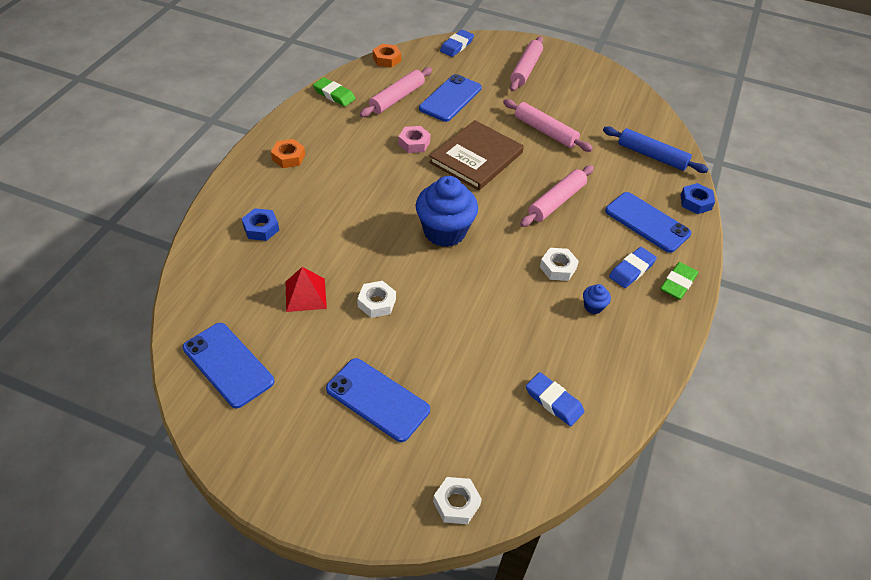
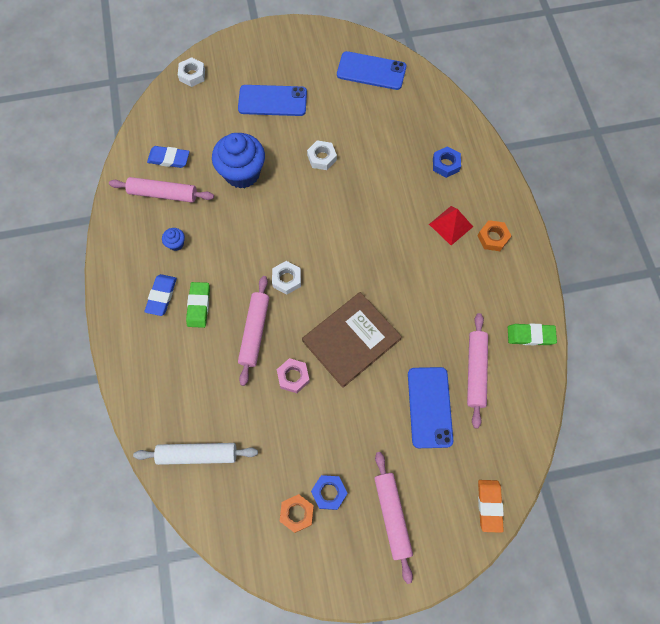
camera: 150 degrees right, 20 degrees up
(305, 295) = (370, 136): red pyramid -> red pyramid (451, 225)
(387, 59) = (534, 425): orange nut -> orange nut (297, 513)
(414, 143) = (414, 321): pink nut -> pink nut (293, 377)
(444, 232) = (320, 243): blue cupcake -> blue cupcake (242, 173)
(456, 46) = (489, 505): blue eraser -> orange eraser
(476, 157) = (351, 340): brown book -> brown book turned 45 degrees clockwise
(545, 131) = (314, 420): pink rolling pin -> pink rolling pin (163, 194)
(558, 268) = (218, 262): white nut -> white nut (286, 279)
(647, 222) = (169, 357): blue phone -> none
(652, 156) = (197, 455): blue rolling pin -> white rolling pin
(678, 283) = (121, 305): green eraser -> green eraser (198, 306)
(695, 202) = (134, 413): blue nut -> blue nut (329, 493)

